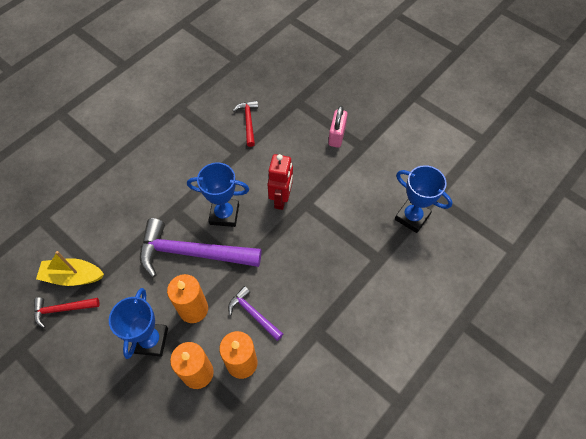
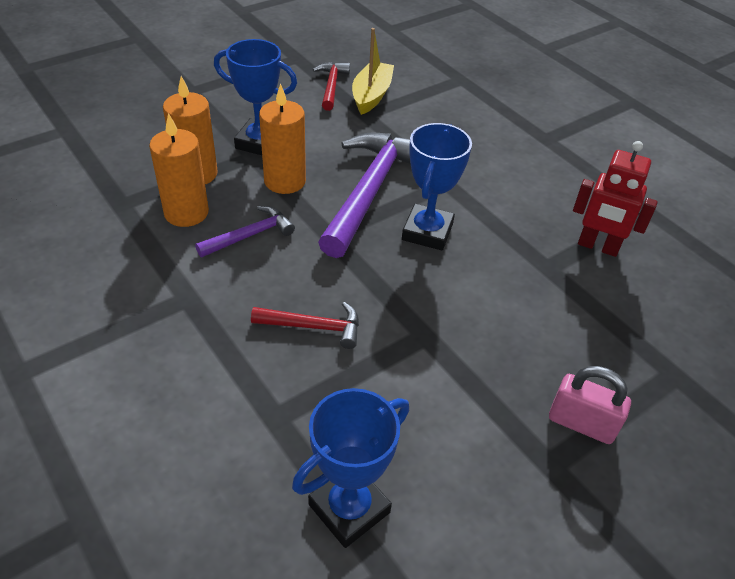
camera: 100 degrees right, 15 degrees down
(248, 122) = (617, 291): red hammer -> red hammer (313, 327)
(281, 199) = (441, 304): red robot -> red robot (597, 247)

